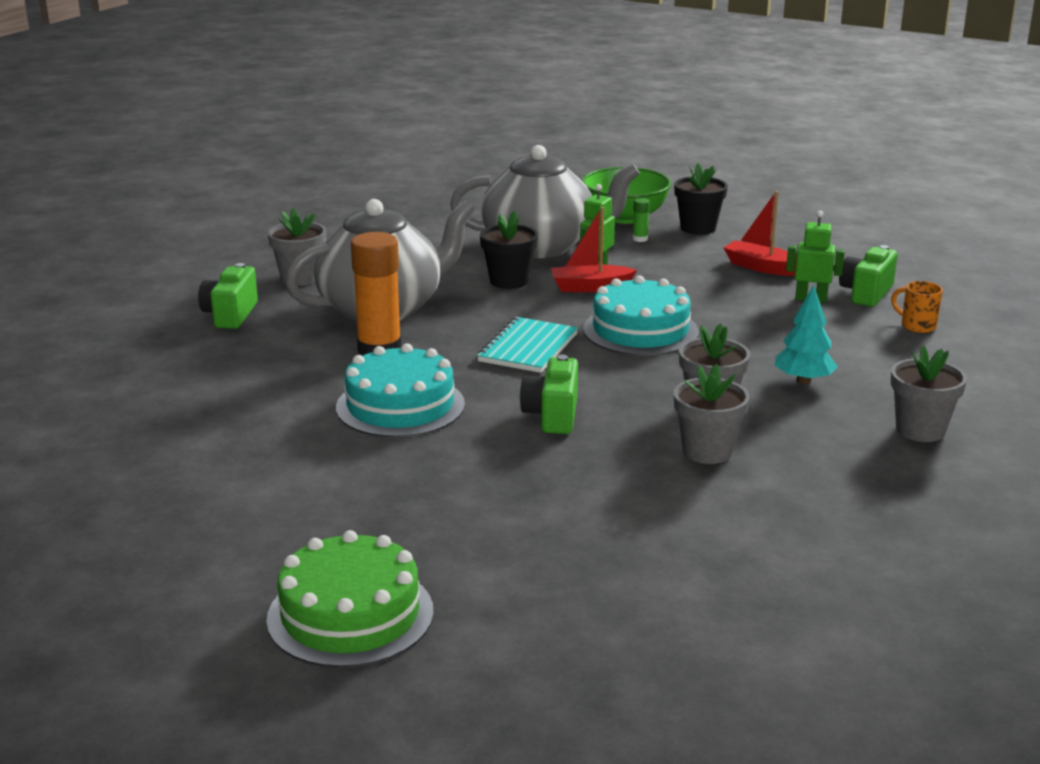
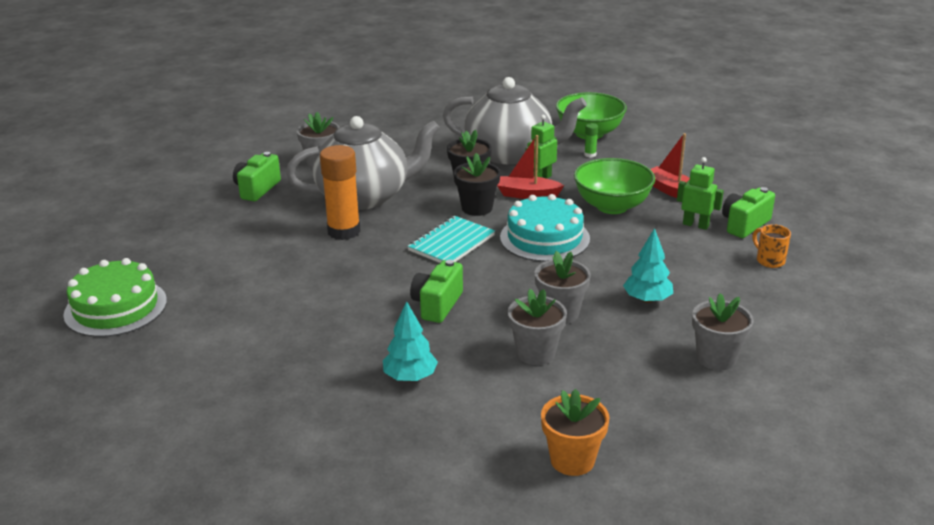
camera: 15 degrees right, 5 degrees up
(350, 615) = (205, 452): green cake -> green cake (116, 307)
(400, 406) = (332, 281): turquoise cake -> none
(568, 496) = (410, 377): none -> turquoise tree
(698, 228) = (641, 149): black flower pot -> black flower pot (477, 208)
(700, 289) = (612, 206): none -> green bowl
(822, 555) = (572, 460): none -> orange flower pot

